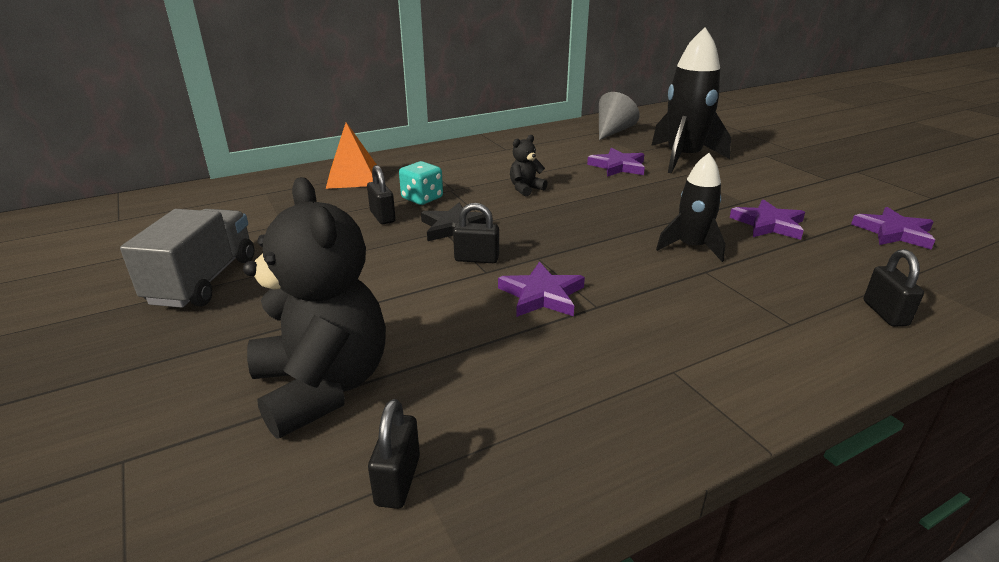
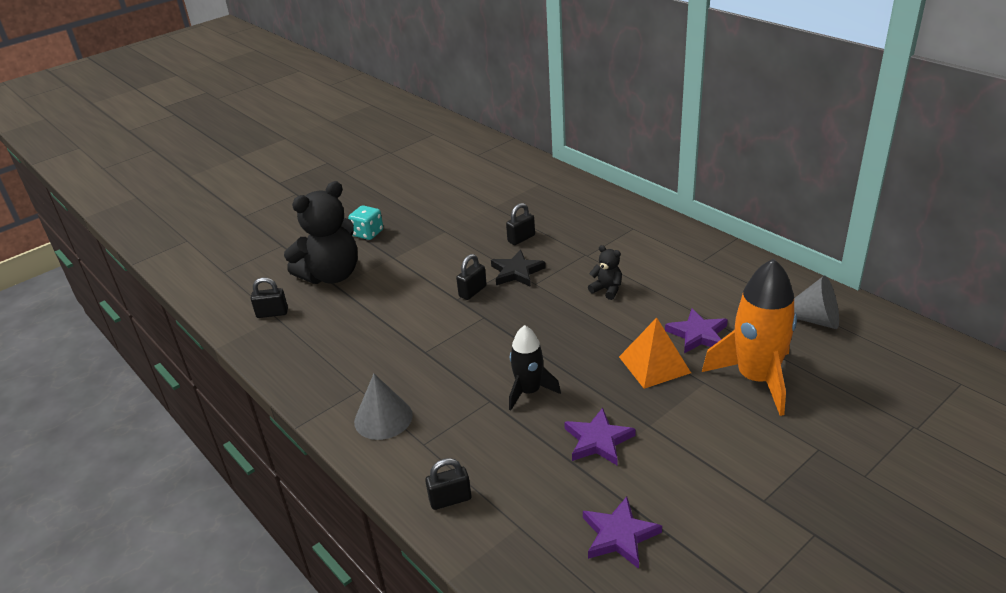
camera: 80 degrees right, 5 degrees up
(204, 281) = (416, 208): grey truck -> none
(353, 177) = (584, 206): orange pyramid -> orange pyramid (654, 364)
(422, 198) = (561, 246): turquoise dice -> turquoise dice (368, 233)
(476, 259) = (472, 291): black padlock -> black padlock turned 45 degrees clockwise
(542, 295) = (432, 327): purple star -> none
(683, 158) = (756, 378): black rocket -> orange rocket
(741, 352) = (383, 418): none -> grey cone

